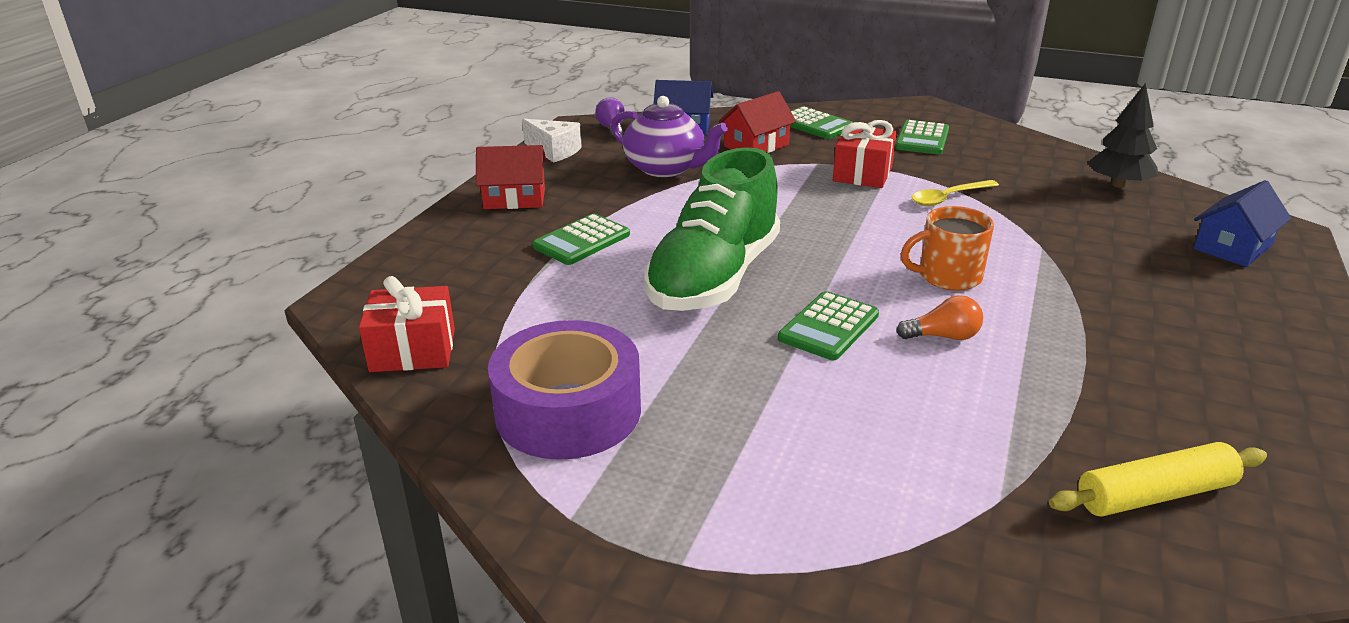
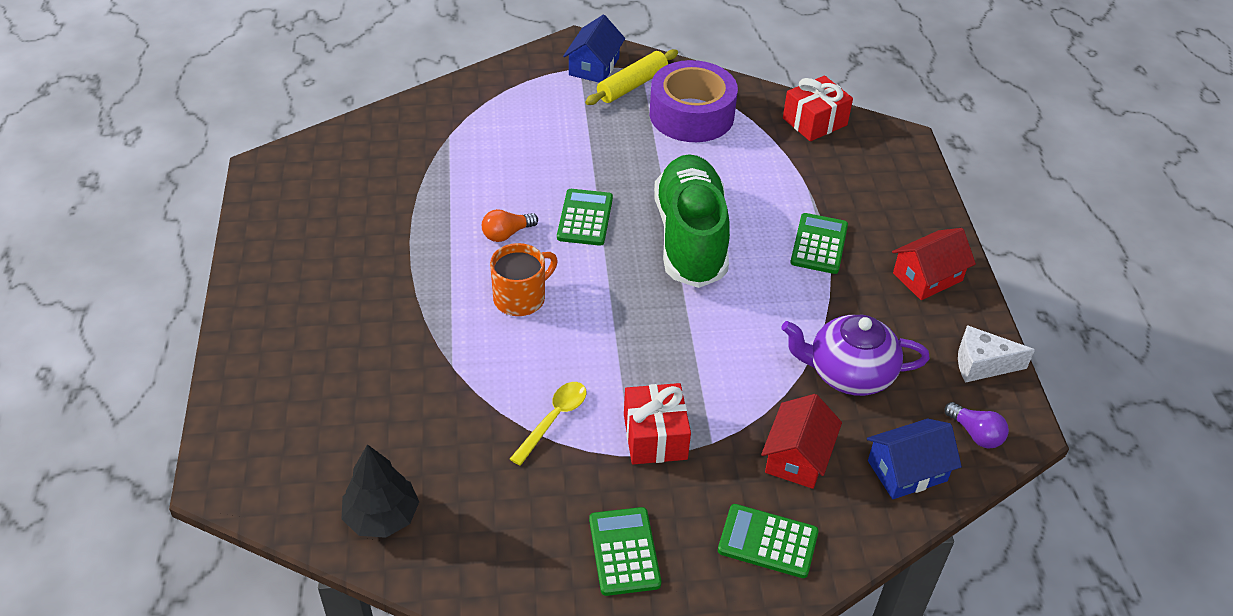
camera: 150 degrees right, 15 degrees up
(1155, 495) = (371, 161): yellow rolling pin -> yellow rolling pin (632, 85)
(1232, 247) = (280, 426): blue house -> blue house (594, 66)

